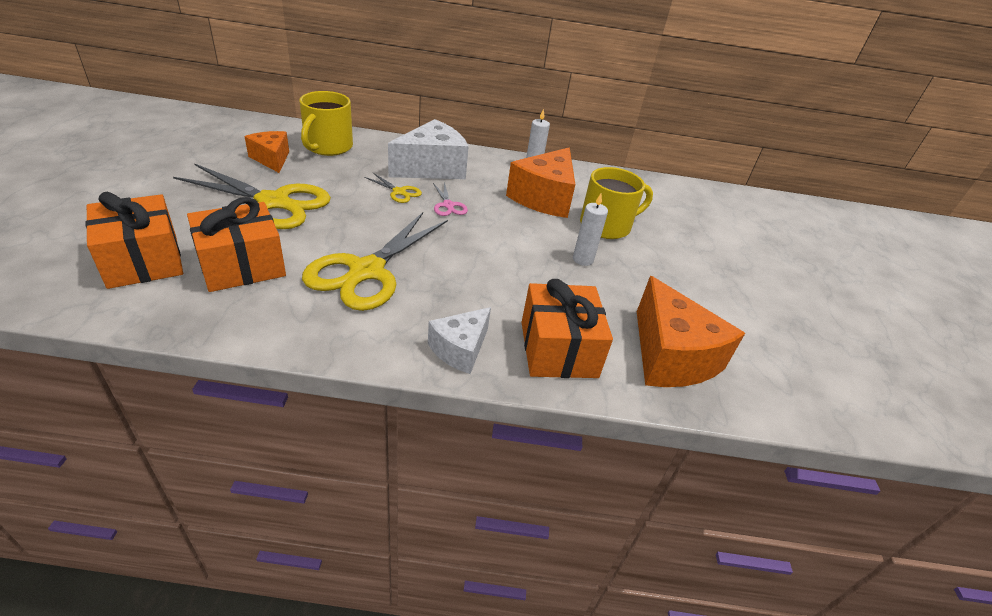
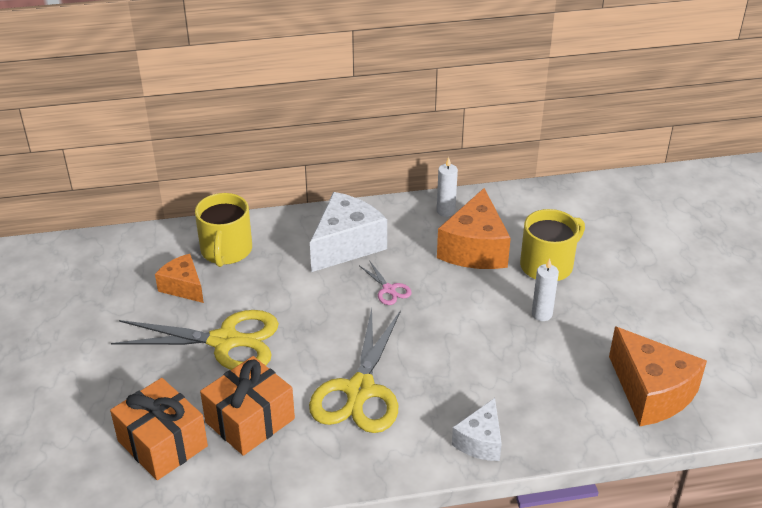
camera: 10 degrees left, 0 degrees up
(399, 192) = (333, 288): yellow scissors -> none
(558, 349) = (559, 415): orange gift -> none

